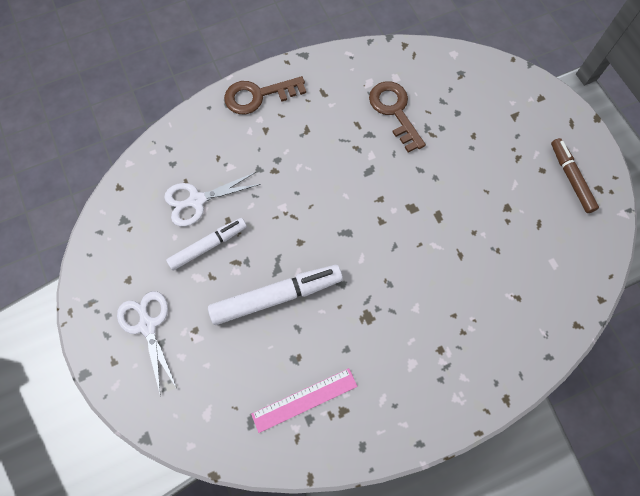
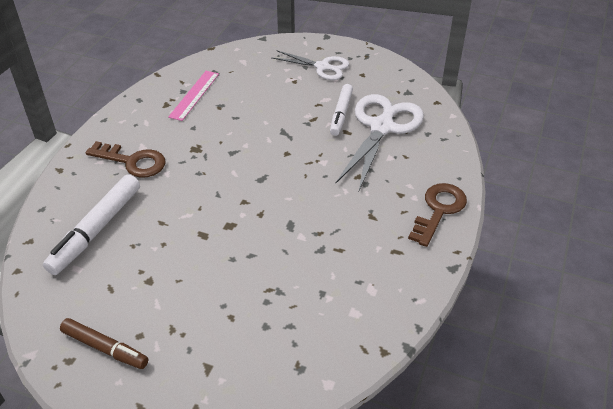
camera: 135 degrees right, 25 degrees down
(197, 200) = (381, 127): white scissors -> white scissors, size x1.65
(276, 296) = (266, 120): white marker -> white marker (96, 230)
(394, 111) = (321, 282): brown key -> brown key (132, 161)

